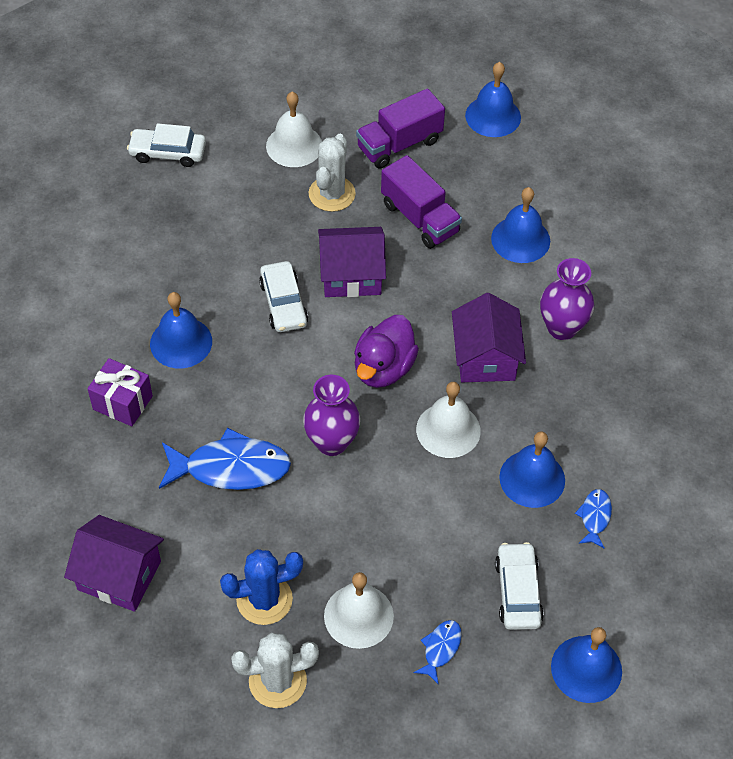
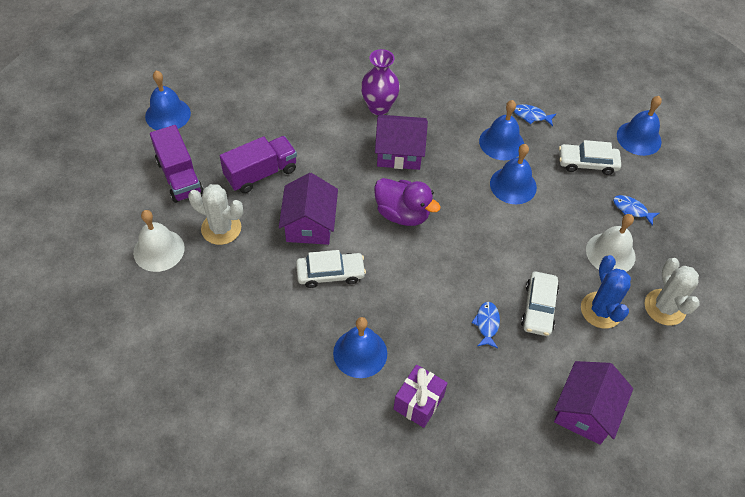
camera: 85 degrees left, 0 degrees up
(168, 153) = (137, 351): white car -> white car (538, 308)
(231, 467) = (487, 324): blue fish -> blue fish, size x0.49
(332, 442) = (467, 254): purple vase -> none
(448, 430) = (460, 182): white bell -> none
(520, 239) = (295, 117): blue bell -> blue bell (513, 185)

